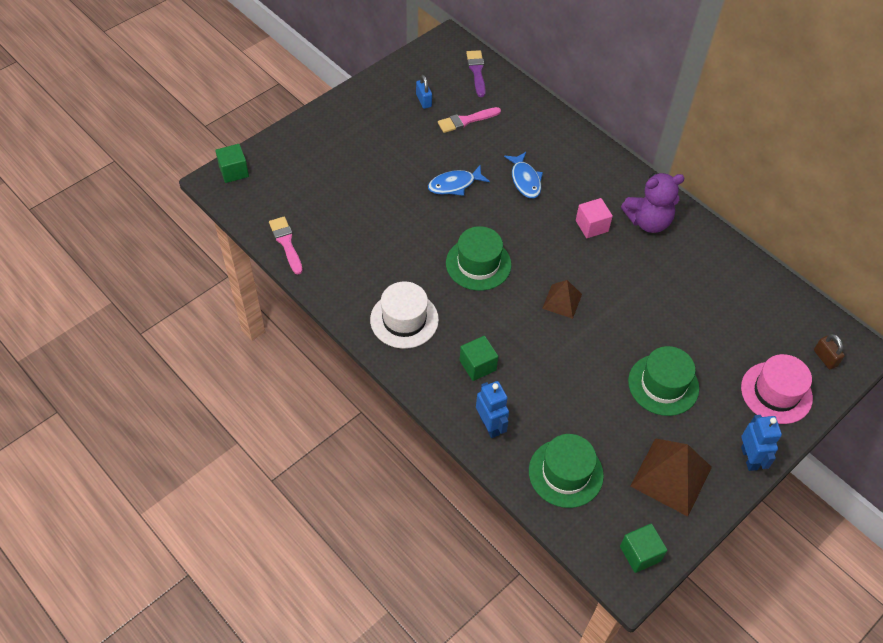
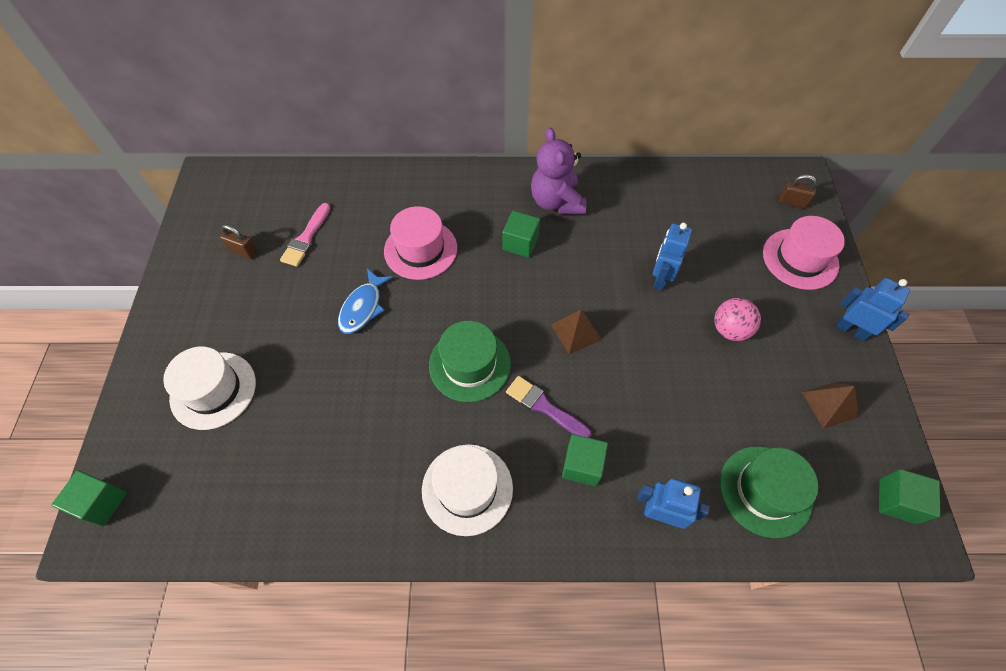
camera: 45 degrees left, 5 degrees up
(286, 243) = (254, 528): pink brush -> none
(333, 162) = (213, 390): none -> white hat
(423, 101) = (243, 251): blue padlock -> brown padlock
(477, 71) = (266, 185): purple brush -> purple brush (544, 406)
(525, 180) = (420, 249): blue fish -> pink hat
(591, 226) = (520, 243): pink cube -> green cube
(648, 221) = (556, 202): purple teddy bear -> purple teddy bear turned 135 degrees clockwise
(657, 320) = (660, 278): none -> blue robot
(663, 384) = (730, 330): green hat -> pink ball
(671, 476) = (830, 404): brown pyramid -> brown pyramid, size x0.57

